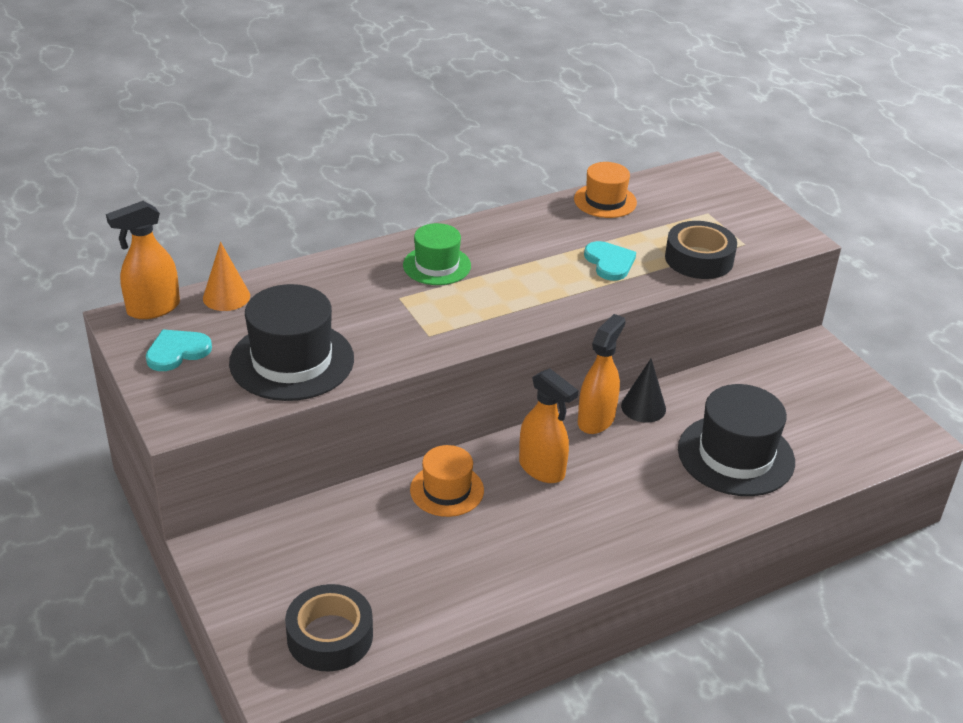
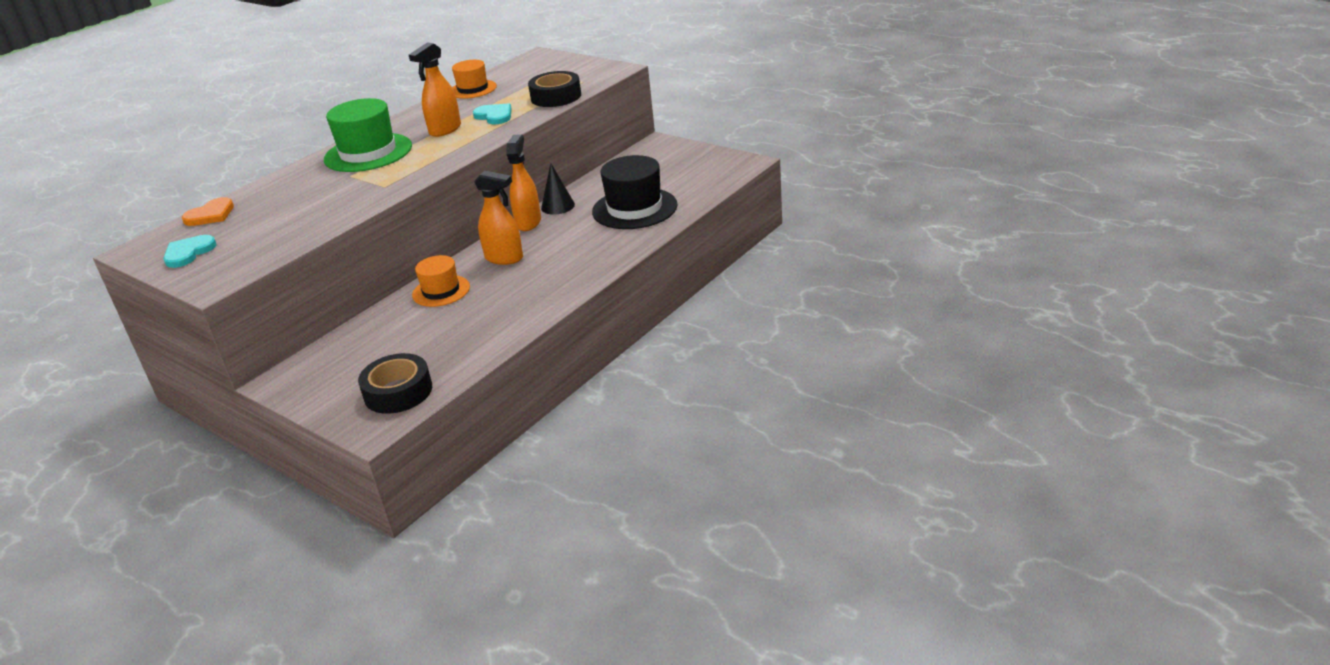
camera: 20 degrees left, 5 degrees down
(153, 309) = (153, 238): orange spray bottle -> orange spray bottle (445, 130)
(226, 297) = (211, 215): orange cone -> orange heart
(292, 361) = (286, 229): black hat -> none
(437, 265) = (368, 153): green hat -> green hat, size x1.64

